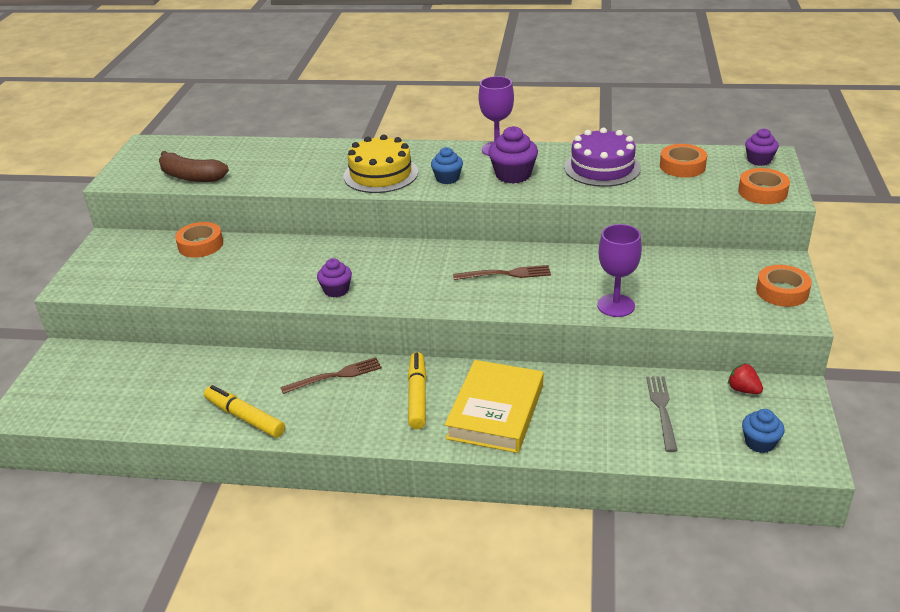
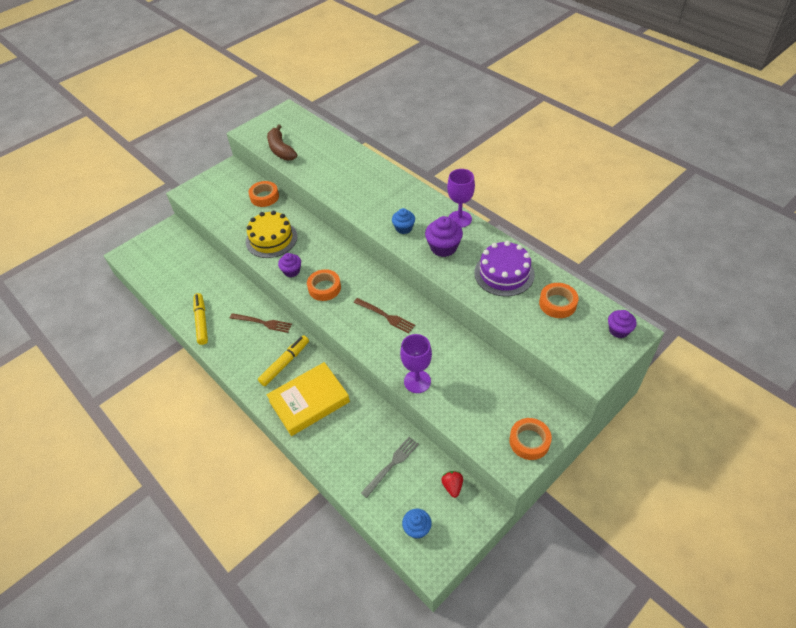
camera: 40 degrees right, 15 degrees up
(381, 174) = (373, 203): yellow cake -> yellow cake (271, 239)
(762, 192) = (582, 360): orange tape -> orange tape (324, 288)

